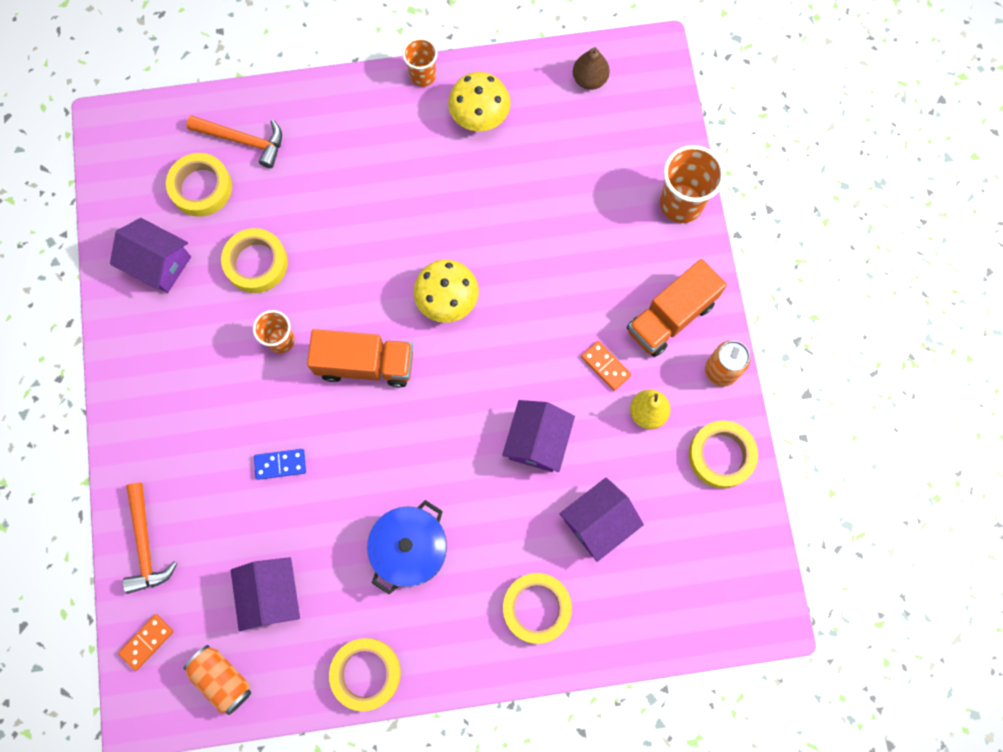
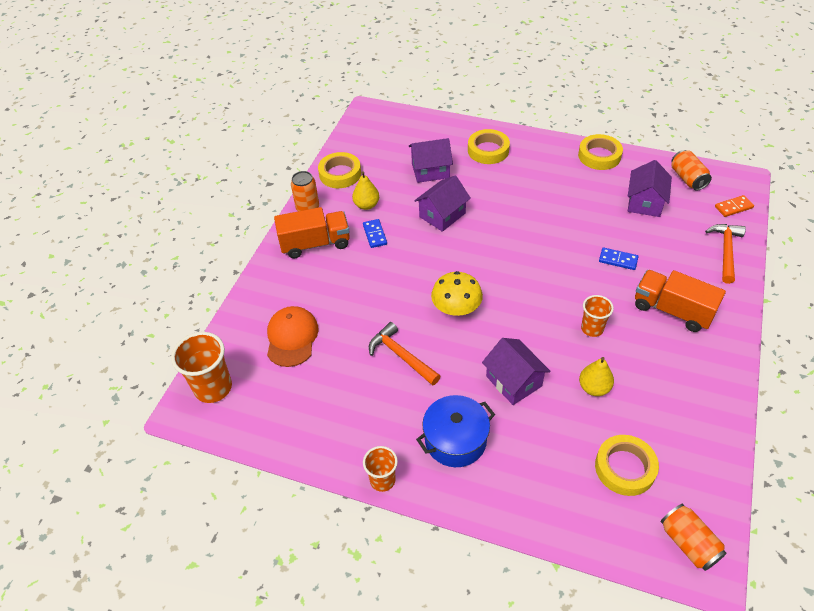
camera: 150 degrees left, 25 degrees down
(127, 142) = (688, 543): none -> orange can
(159, 264) = (679, 420): purple house -> purple house (514, 381)
(243, 141) = (572, 493): orange hammer -> orange hammer (401, 356)
(256, 263) = (594, 388): yellow tape -> yellow pear
(365, 364) = (535, 292): orange truck -> orange truck (672, 310)
(410, 549) = (549, 195): blue pot -> blue pot (455, 440)
(479, 115) = (355, 425): yellow mushroom -> none
(589, 79) = (250, 414): brown pear -> none
(605, 366) = (375, 234): orange domino -> blue domino
(607, 178) = (292, 337): none -> orange cap
(681, 203) = (255, 301): orange cup -> orange cup (213, 388)

